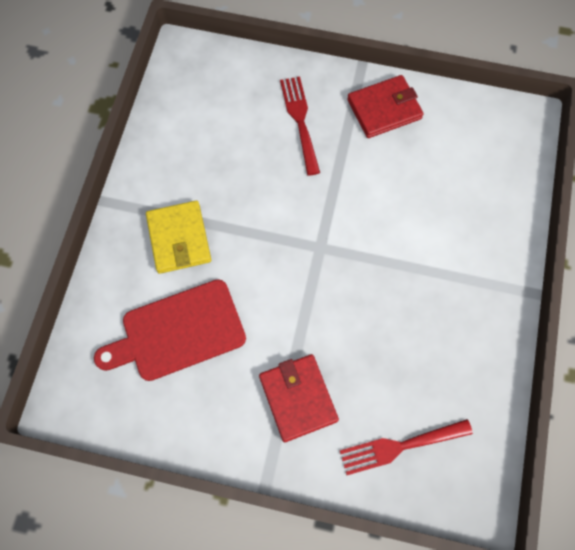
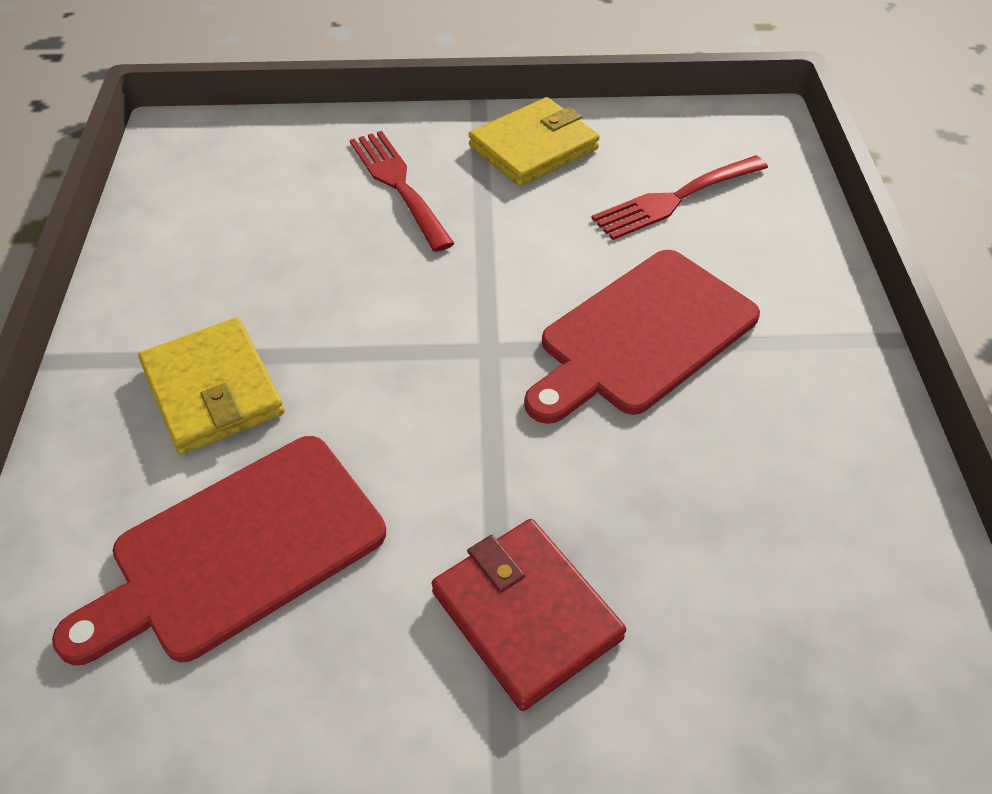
camera: 15 degrees left, 20 degrees down
(384, 109) = (533, 148): red wallet -> yellow wallet
(399, 446) = (770, 656): red fork -> red fork (675, 199)
(402, 258) = (642, 335): none -> red cutting board

